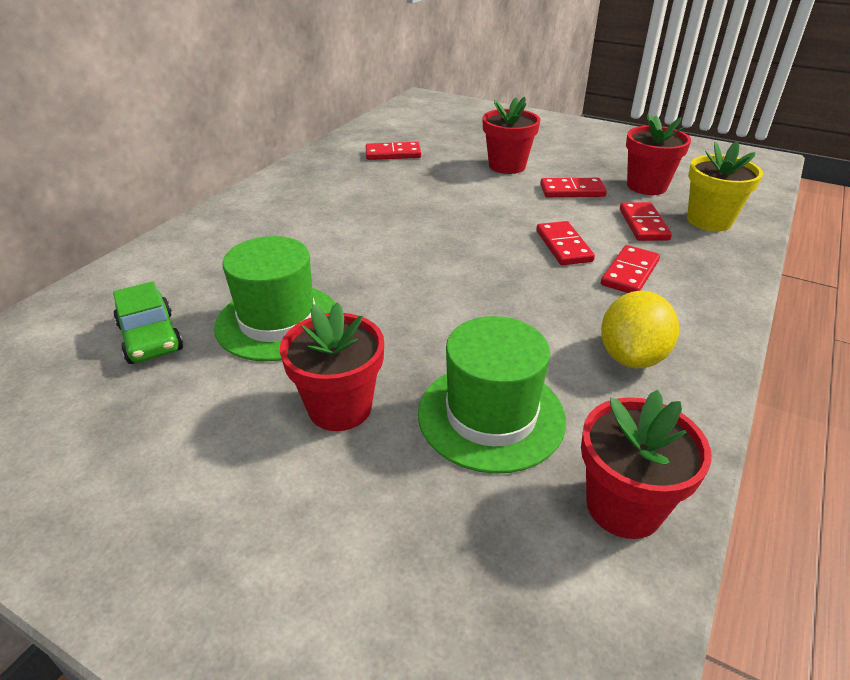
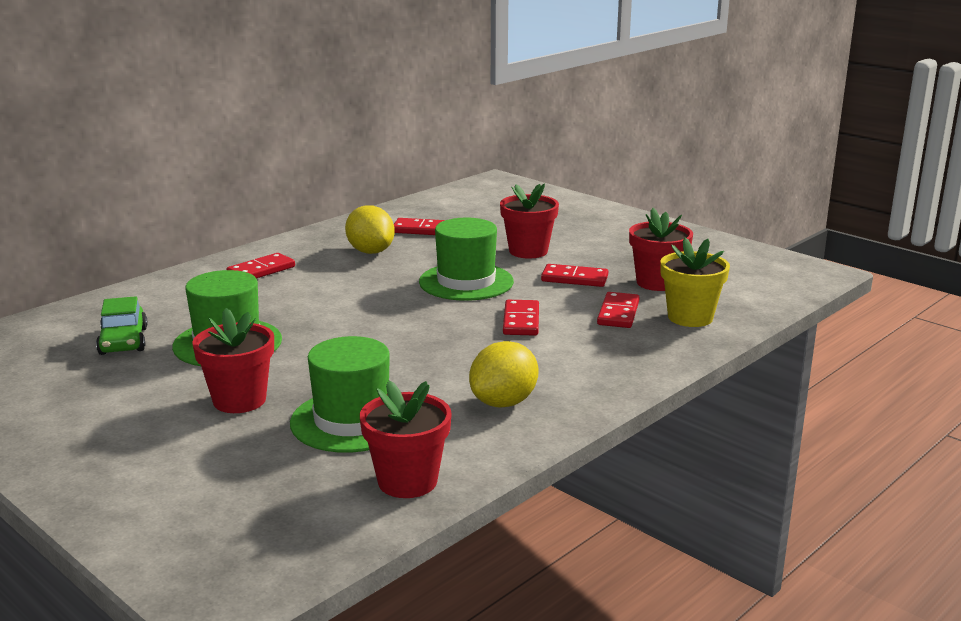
camera: 15 degrees right, 15 degrees down
(360, 183) = (370, 251): none -> yellow lemon
(476, 207) = (466, 282): none -> green hat
(630, 273) = (564, 347): red domino -> red domino (261, 271)

